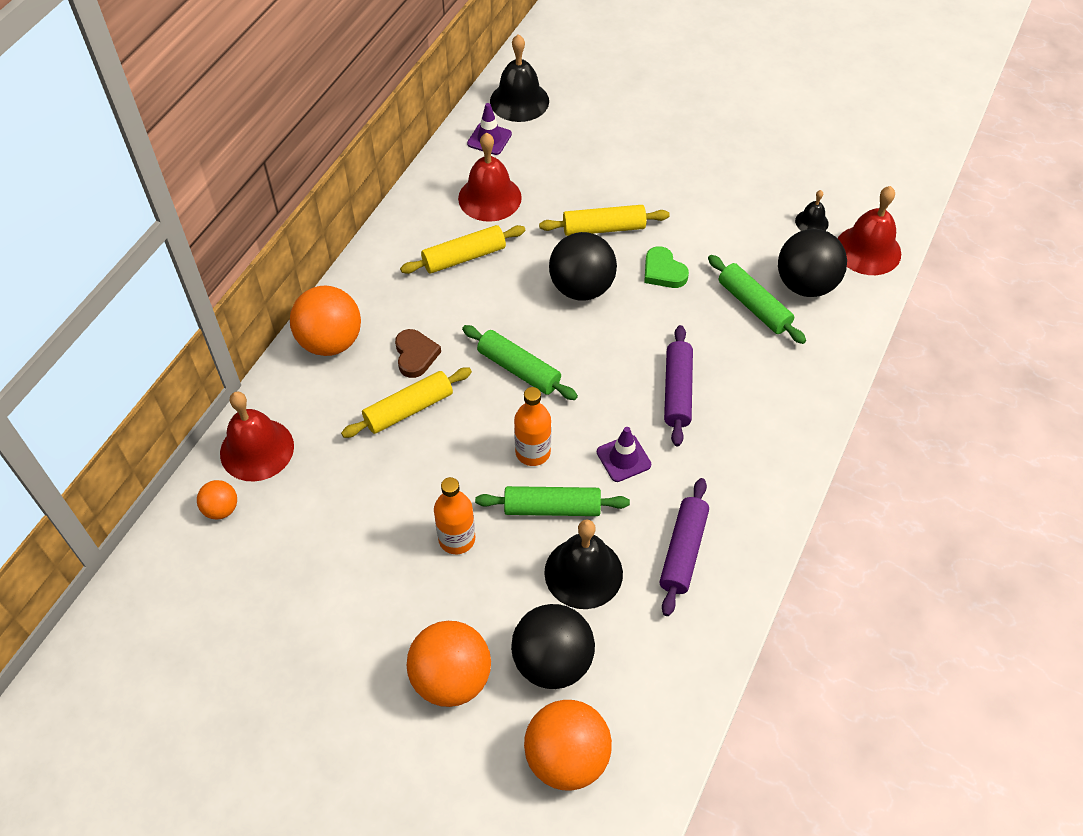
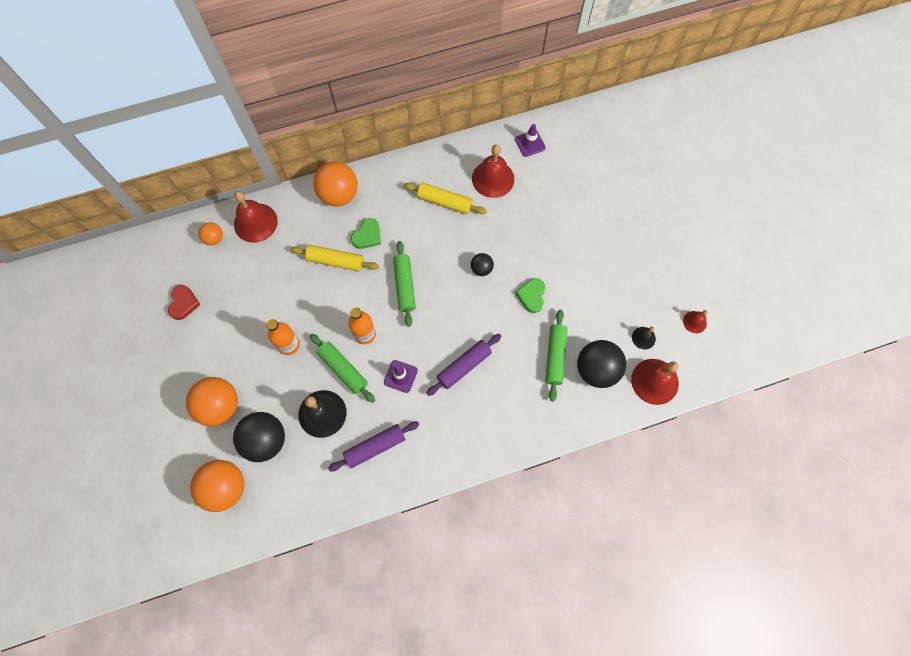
camera: 45 degrees right, 15 degrees up
(264, 611) = (184, 303): none -> red heart
(415, 355) = (367, 236): brown heart -> green heart
(519, 101) = (570, 133): black bell -> none
(581, 288) = (481, 269): black ball -> black ball, size x0.52
(604, 228) = (529, 245): yellow rolling pin -> none
(837, 172) = (694, 322): none -> red bell

